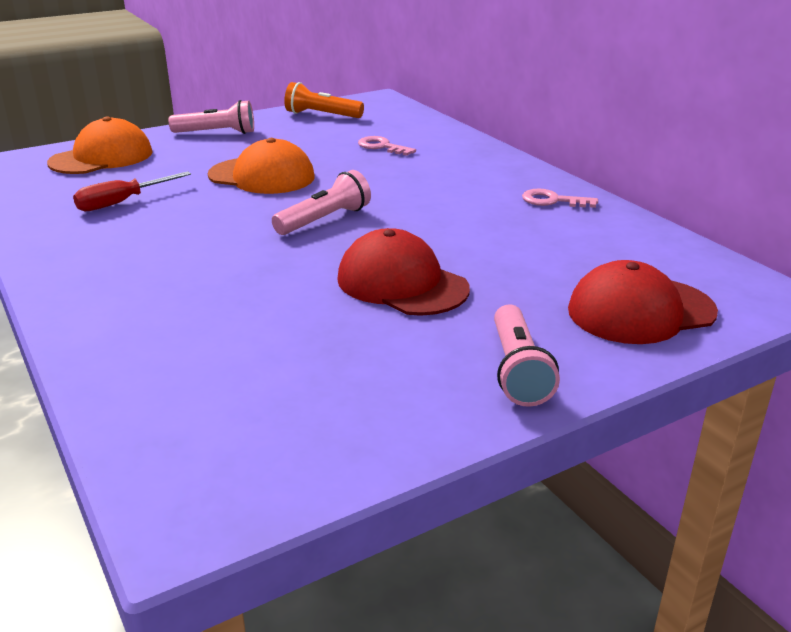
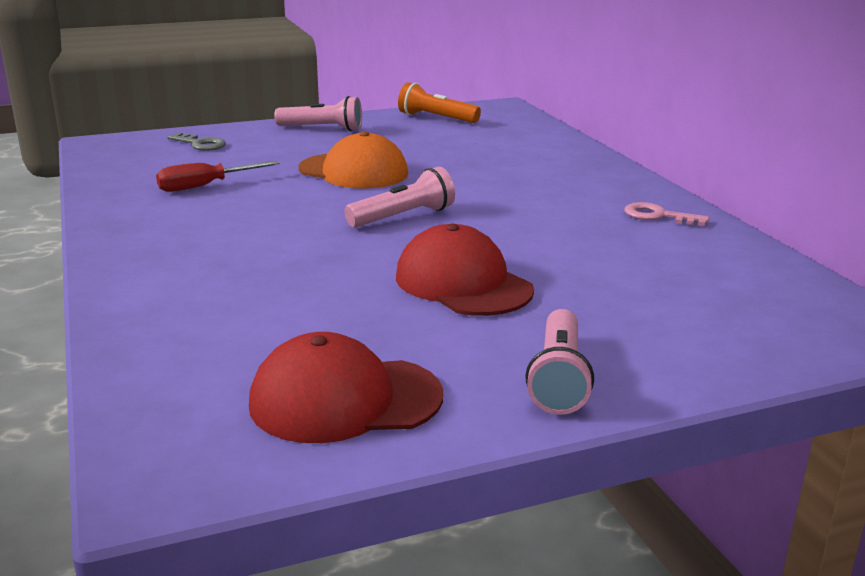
camera: 10 degrees right, 5 degrees down
(101, 157) = (200, 144): orange cap -> grey key
(382, 147) = (489, 152): pink key -> none
(641, 311) = (720, 333): red cap -> red cap (345, 399)

